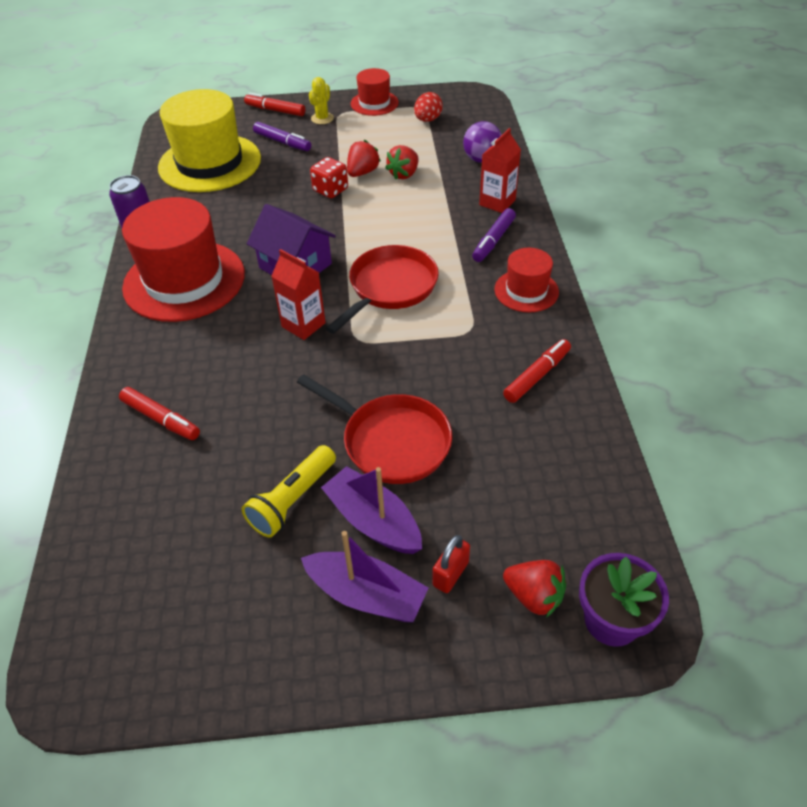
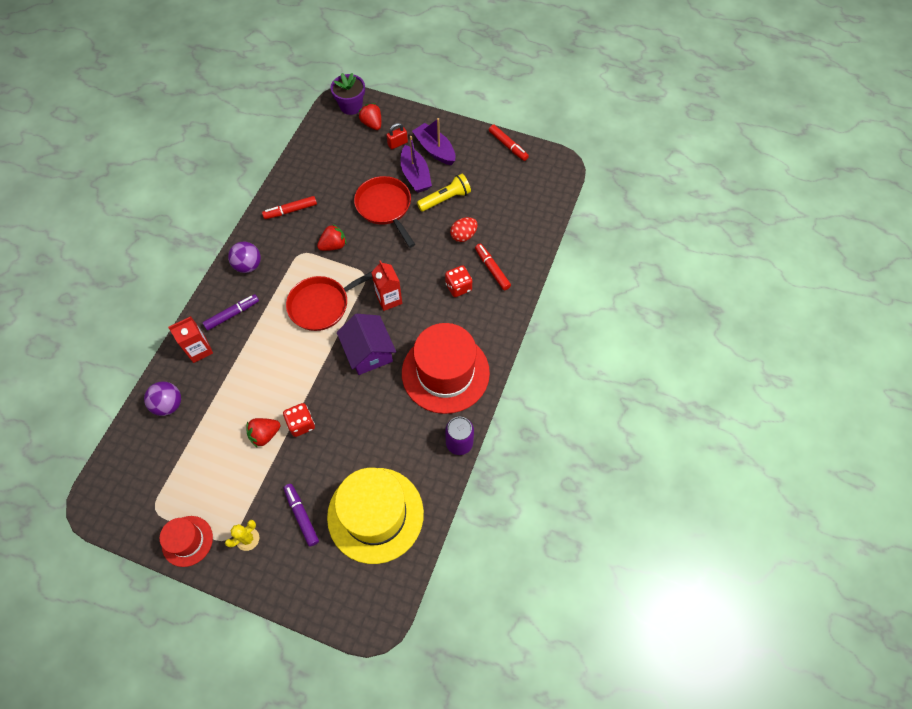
camera: 155 degrees left, 15 degrees up
(207, 375) = (458, 287): none -> red dice
(275, 110) = (280, 579): red marker -> red marker (508, 146)
(404, 174) = (237, 416): red strawberry -> red strawberry (333, 245)
(427, 120) = (164, 485): red egg -> red egg (463, 235)
(526, 291) = (248, 265): red hat -> purple ball

